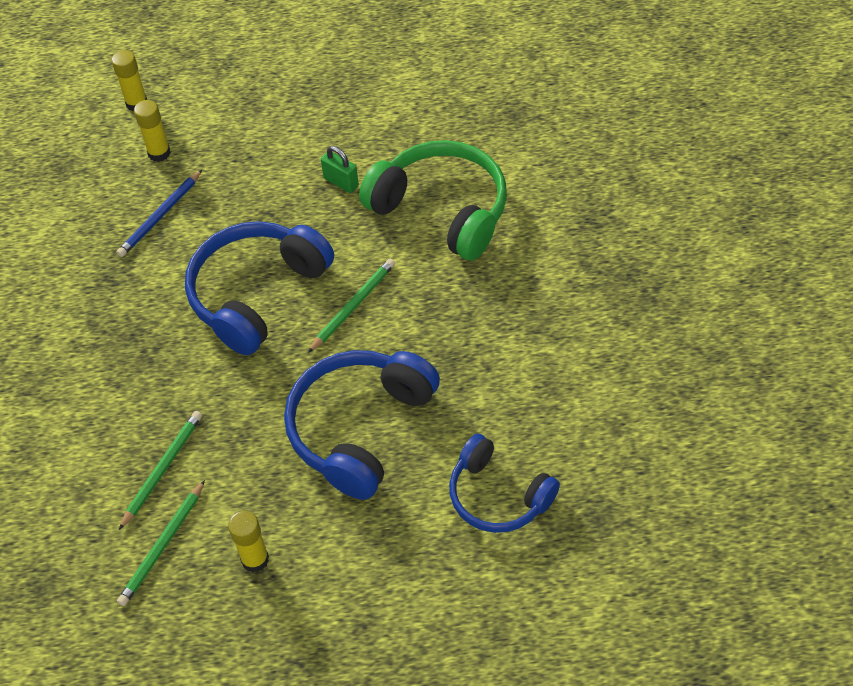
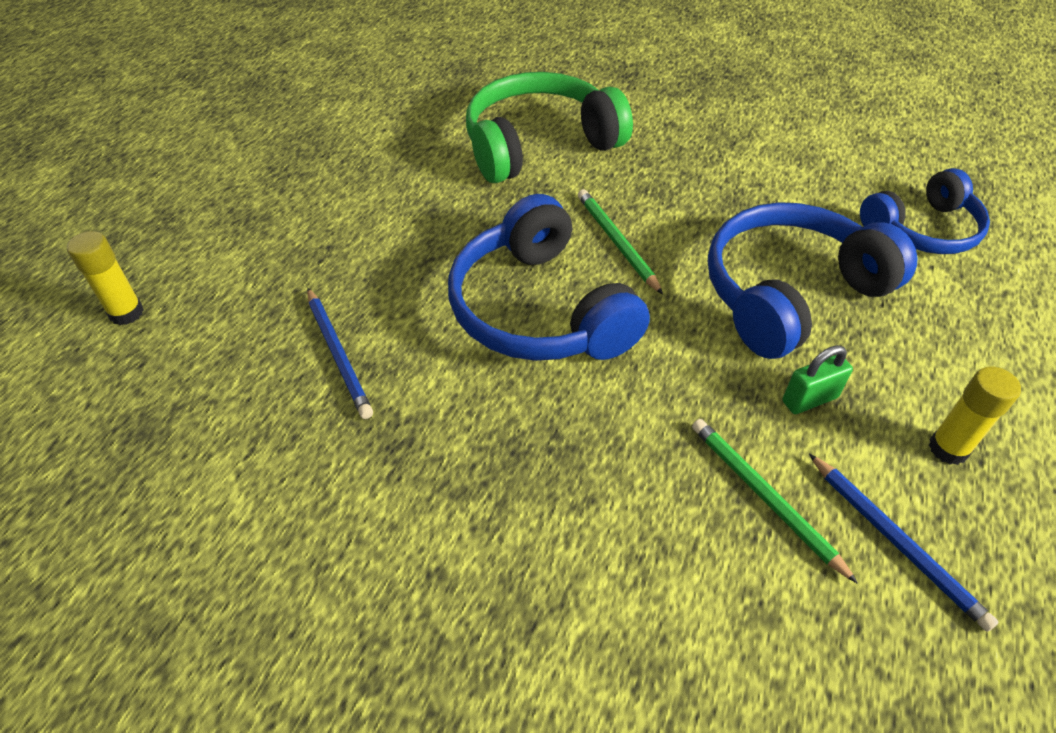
camera: 65 degrees left, 5 degrees down
(159, 153) = (234, 320): yellow glue stick -> none
(163, 546) = (896, 541): green pencil -> blue pencil
(341, 182) = (438, 193): green padlock -> green padlock (809, 399)
(360, 428) = (790, 293): blue headphones -> blue headphones turned 90 degrees clockwise

